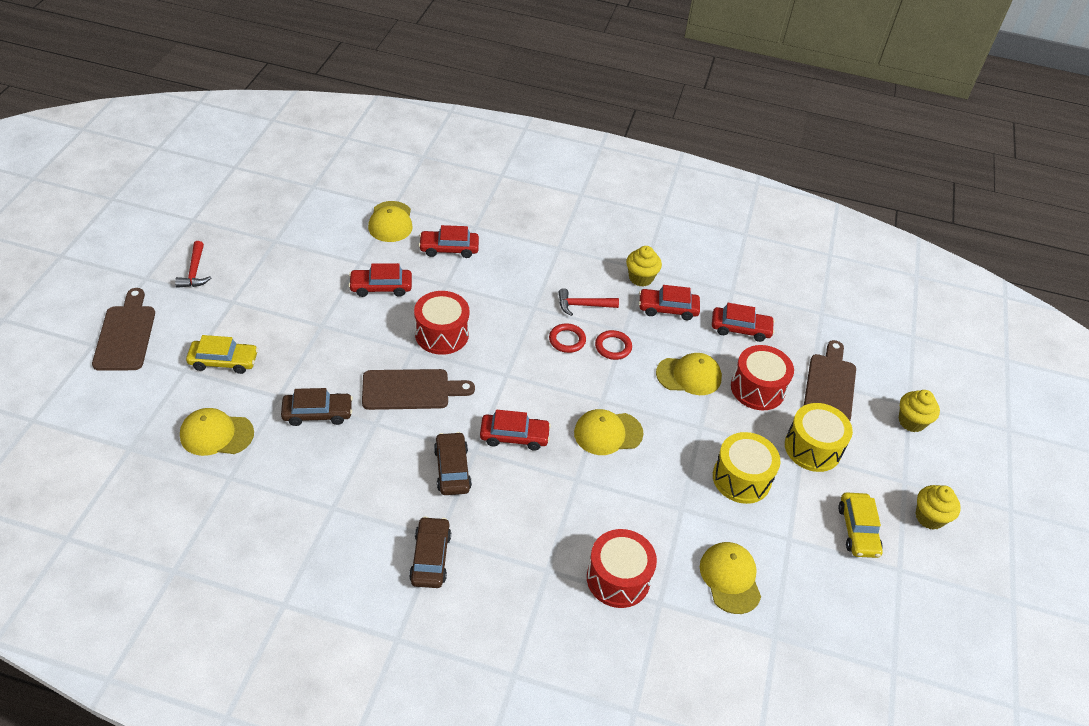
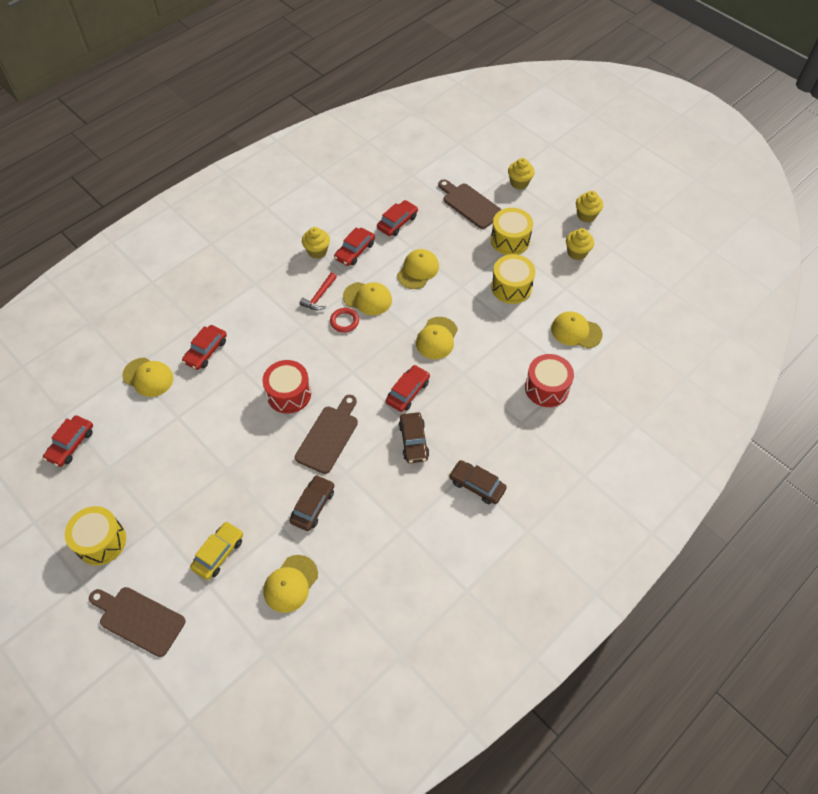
camera: 55 degrees left, 10 degrees up
(194, 271) = (101, 541): red hammer -> yellow drum
(381, 287) = (214, 413): red car -> red car (71, 444)
(452, 469) = (413, 441): brown car -> brown car turned 120 degrees counterclockwise
(613, 347) = (367, 298): red ring -> yellow cap
(757, 389) = (450, 241): red drum -> none
(858, 530) = (577, 253): yellow car -> yellow cupcake

